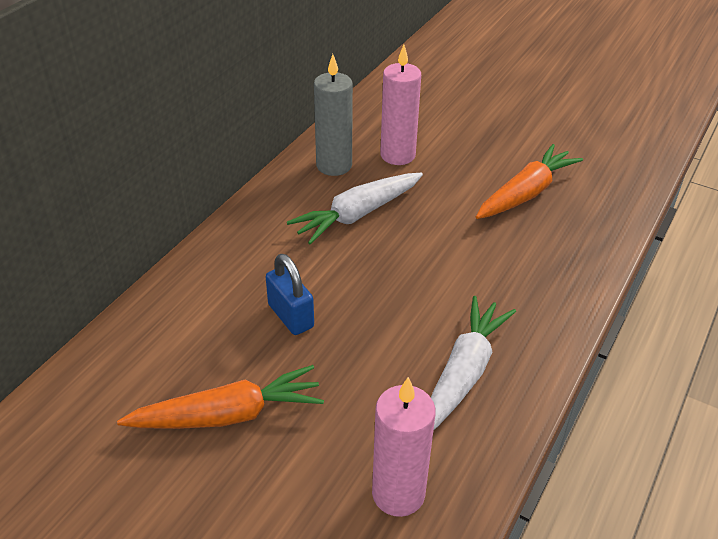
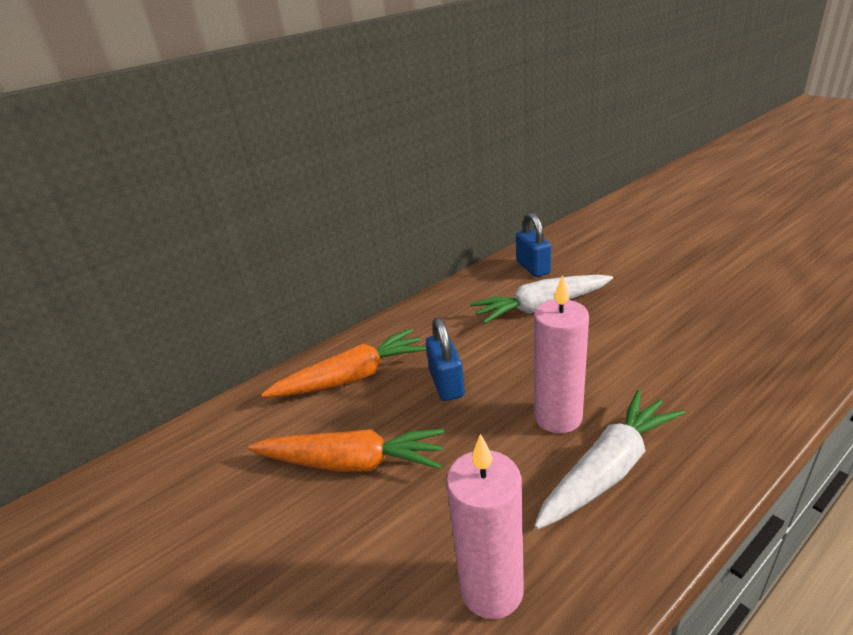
camera: 25 degrees right, 10 degrees down
(334, 165) = (533, 268): grey candle -> blue padlock
(397, 155) = (595, 264): pink candle -> pink candle (558, 417)
(526, 193) = (723, 305): orange carrot -> orange carrot (352, 377)

